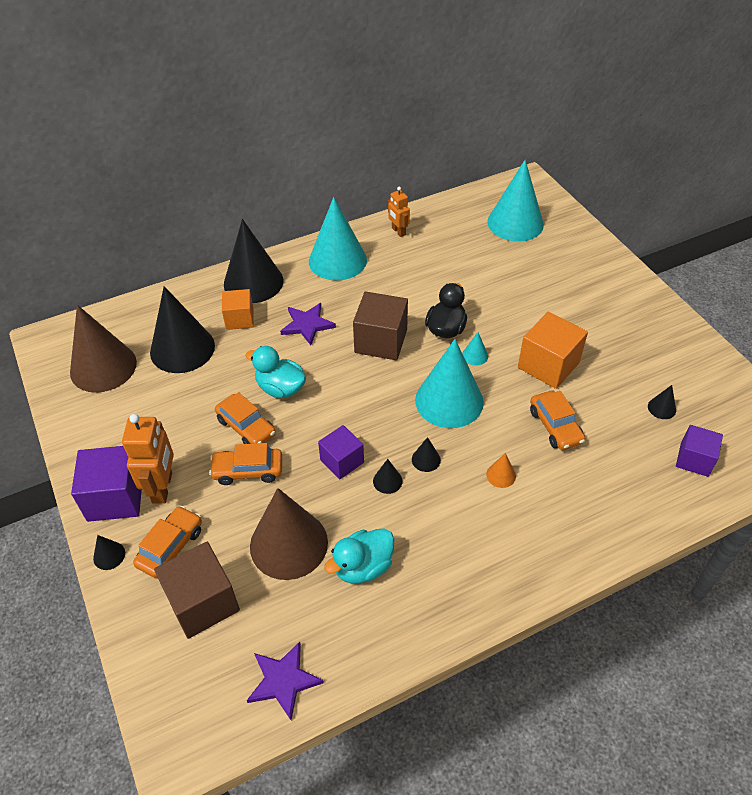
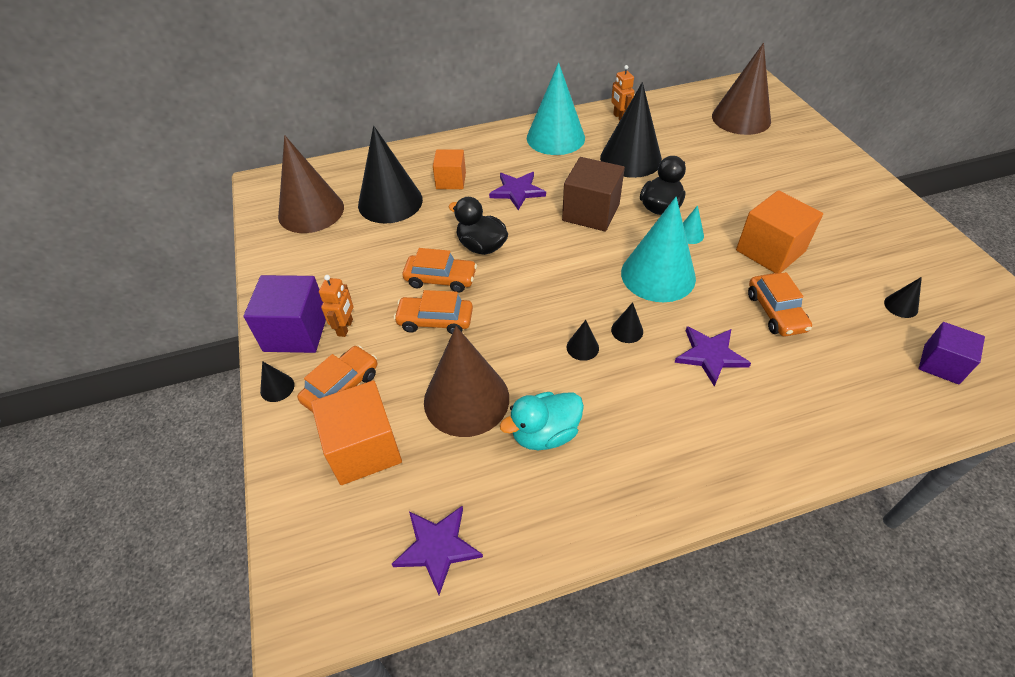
camera: 10 degrees right, 0 degrees up
(163, 487) = (345, 328): orange robot -> orange robot, size x0.60
(202, 602) = (364, 448): brown cube -> orange cube
(246, 427) = (441, 279): orange car -> orange car turned 45 degrees counterclockwise
(253, 282) = (469, 150): black cone -> black cone (630, 159)
(280, 388) = (481, 246): turquoise duck -> black duck
(342, 461) = (535, 322): purple cube -> none
(501, 475) = (710, 355): orange cone -> purple star
(515, 223) = (741, 118): turquoise cone -> brown cone

